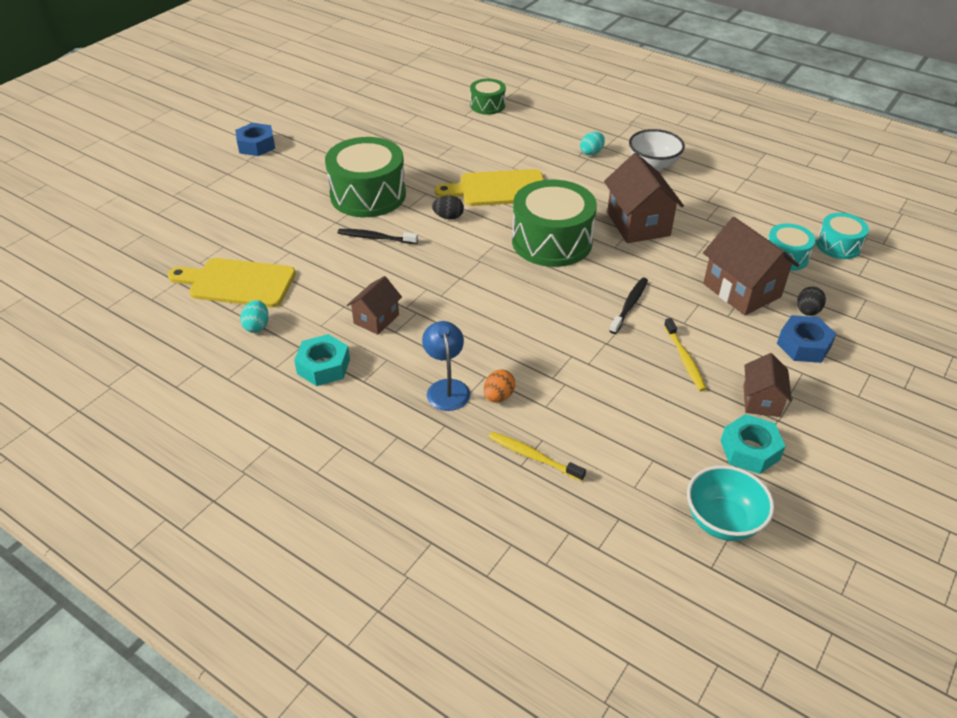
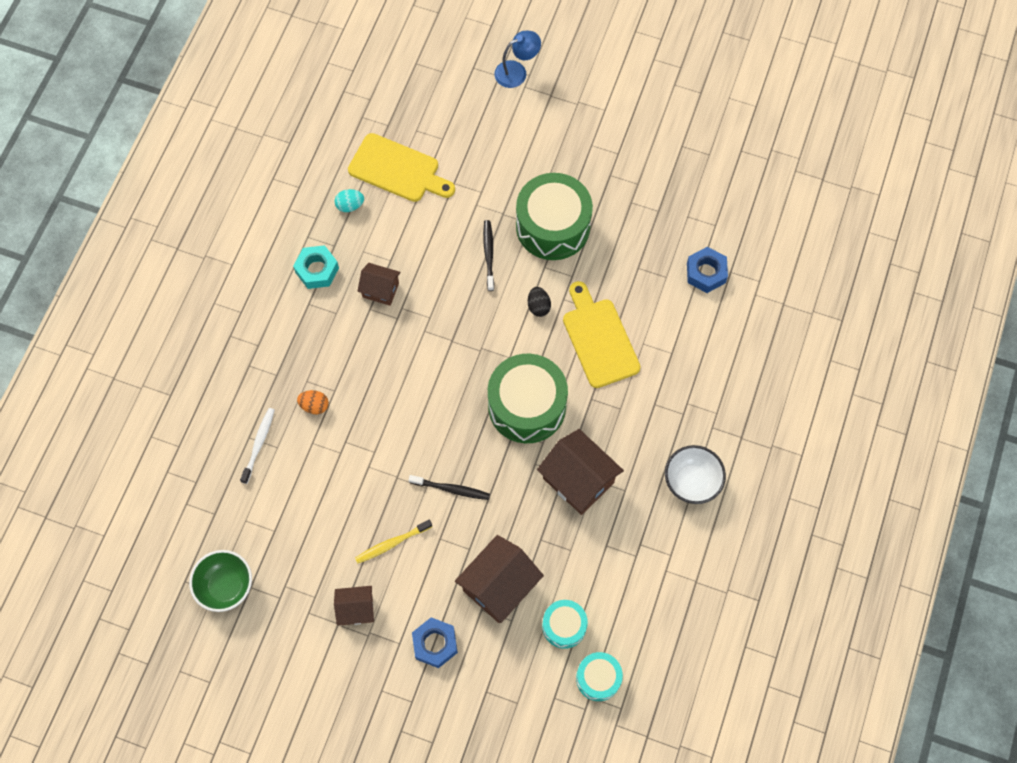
camera: 75 degrees right, 25 degrees up
(237, 283) = (398, 170): yellow cutting board -> yellow cutting board turned 120 degrees clockwise
(256, 145) = (605, 99): blue nut -> blue nut (706, 273)
(446, 388) = (315, 365): blue lamp -> blue lamp (517, 71)
(487, 105) = (759, 290): green drum -> none
(533, 456) = (259, 444): yellow toothbrush -> white toothbrush
(591, 152) = (696, 415): turquoise egg -> none
(638, 224) = (578, 480): brown house -> brown house turned 75 degrees clockwise
(722, 521) = (226, 586): turquoise bowl -> green bowl
(749, 450) = (299, 602): turquoise nut -> none
(807, 311) = (483, 647): black egg -> none

